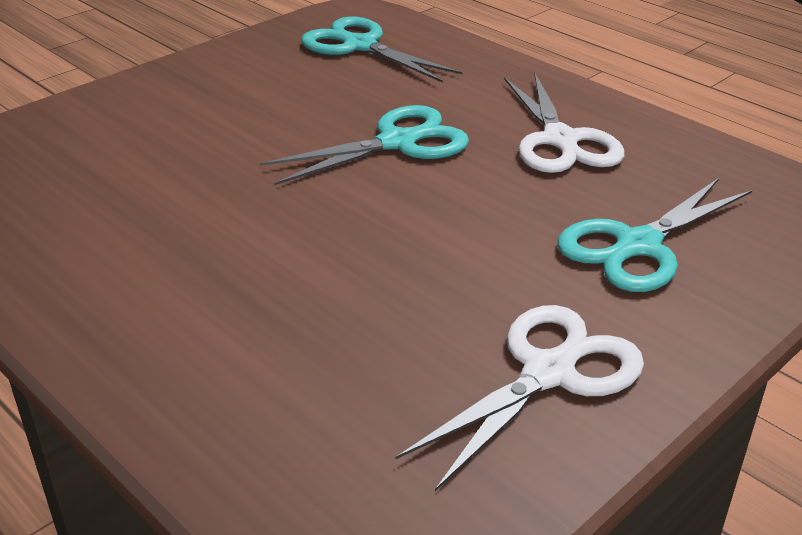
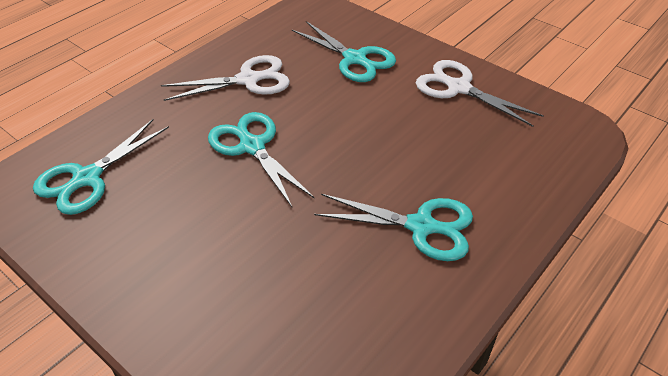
camera: 95 degrees left, 10 degrees up
(183, 276) = (422, 226): none -> turquoise scissors

